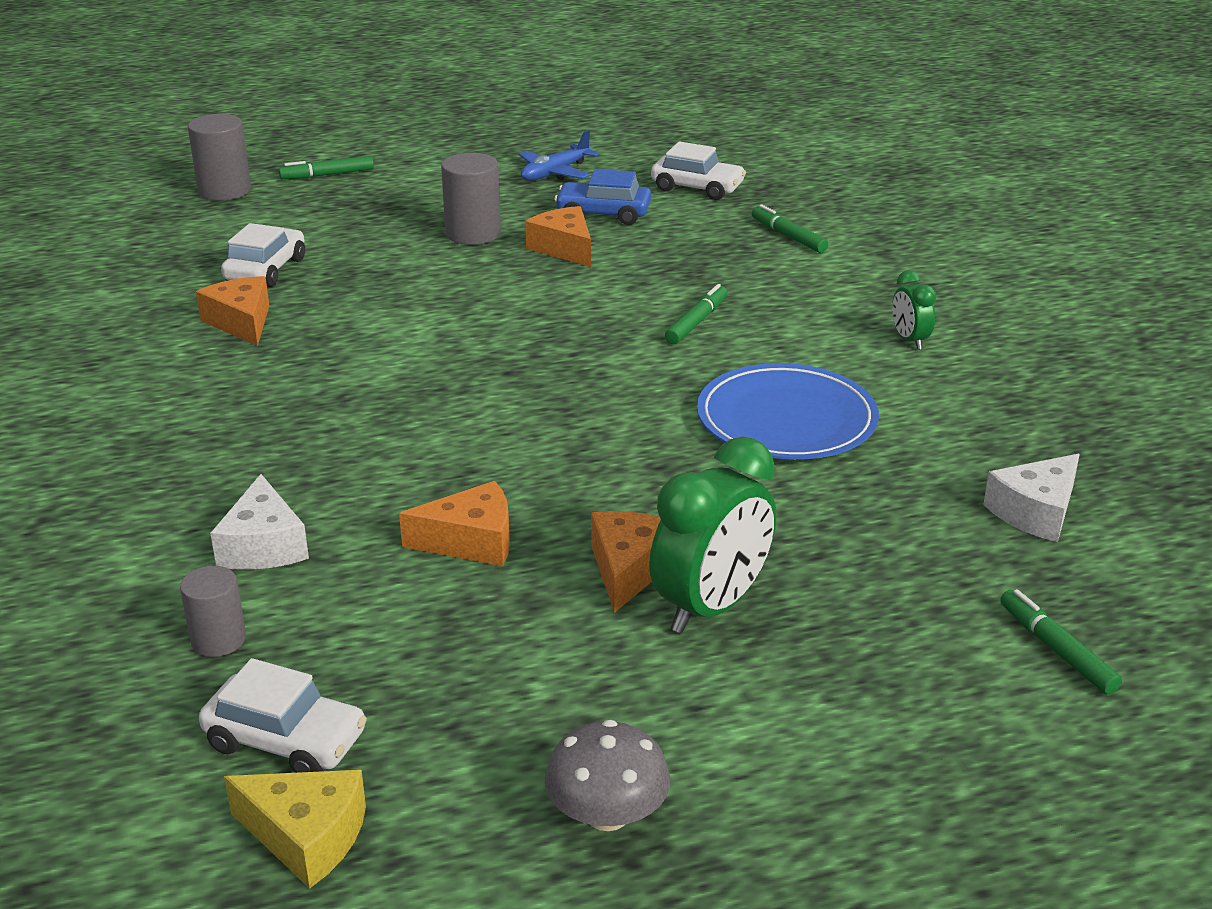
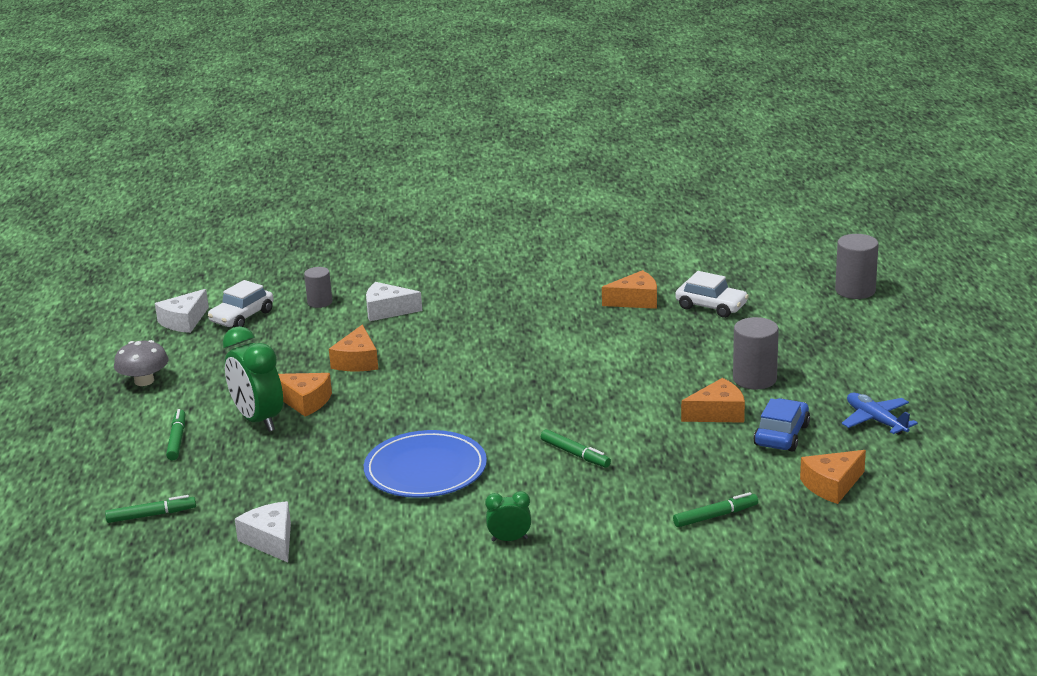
camera: 105 degrees right, 5 degrees down
(306, 836) = (184, 321): yellow cheese -> white cheese
(327, 175) = (882, 326): green marker -> green marker (177, 440)
(697, 188) = (832, 485): white car -> orange cheese

